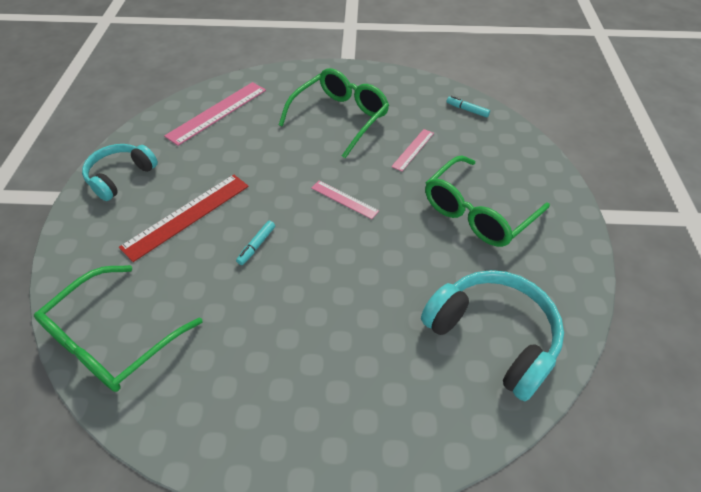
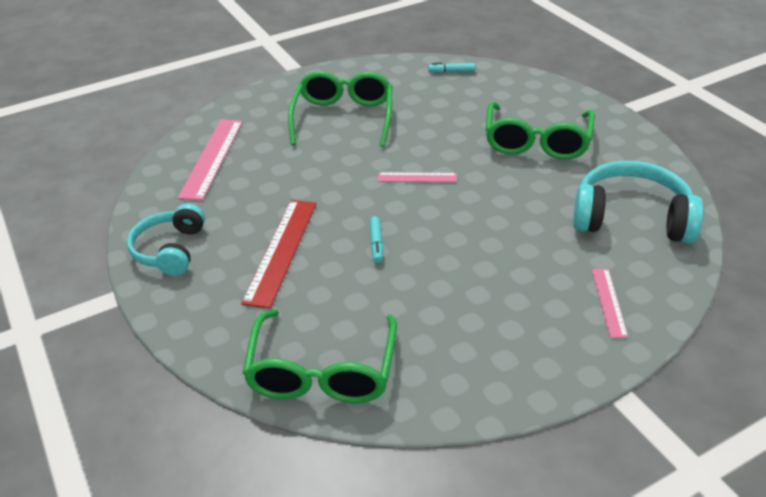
camera: 30 degrees left, 10 degrees down
(413, 149) = (436, 118): pink ruler -> pink ruler (608, 302)

